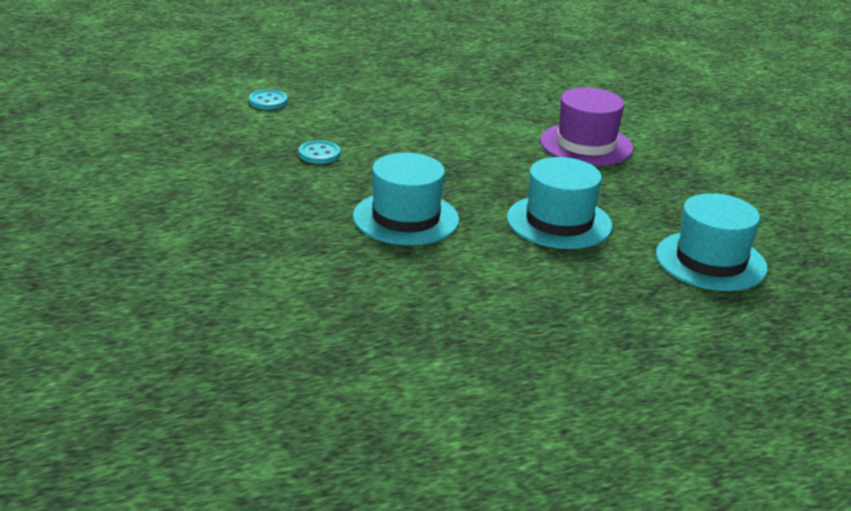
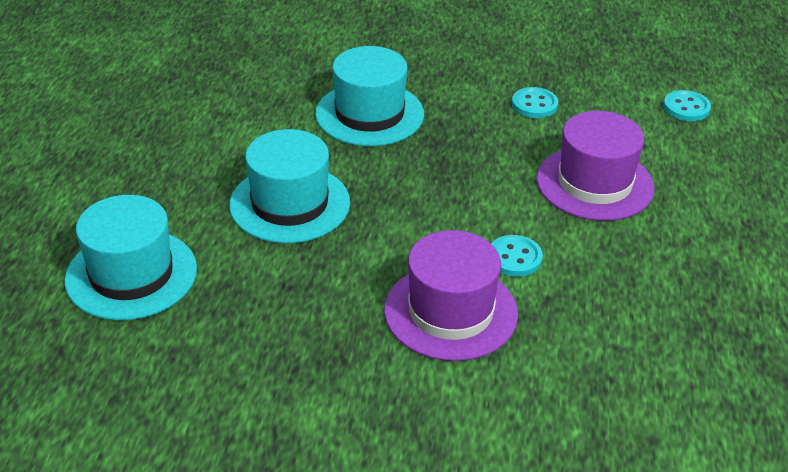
camera: 120 degrees right, 10 degrees up
(401, 121) = (595, 183): none -> purple hat
(512, 134) = (514, 258): none -> turquoise button

